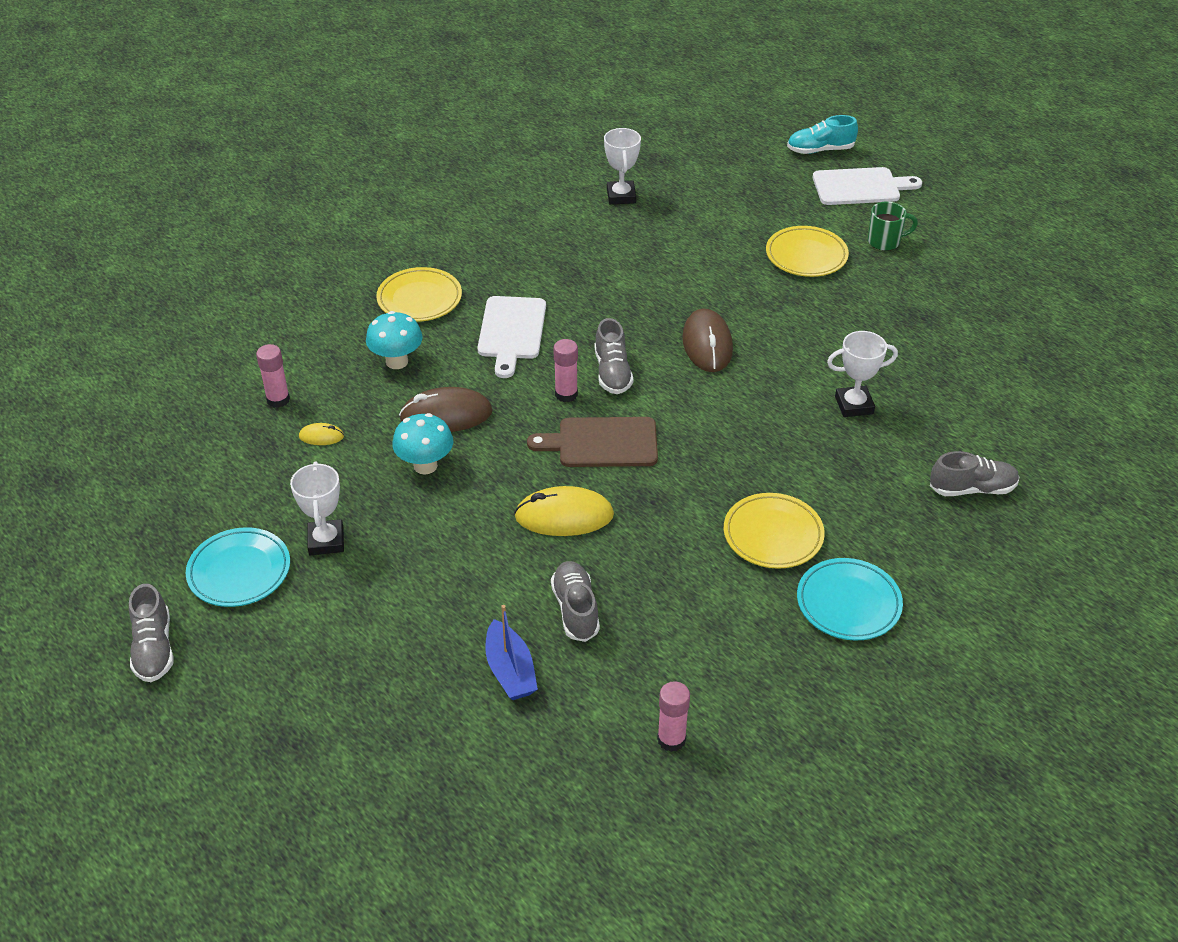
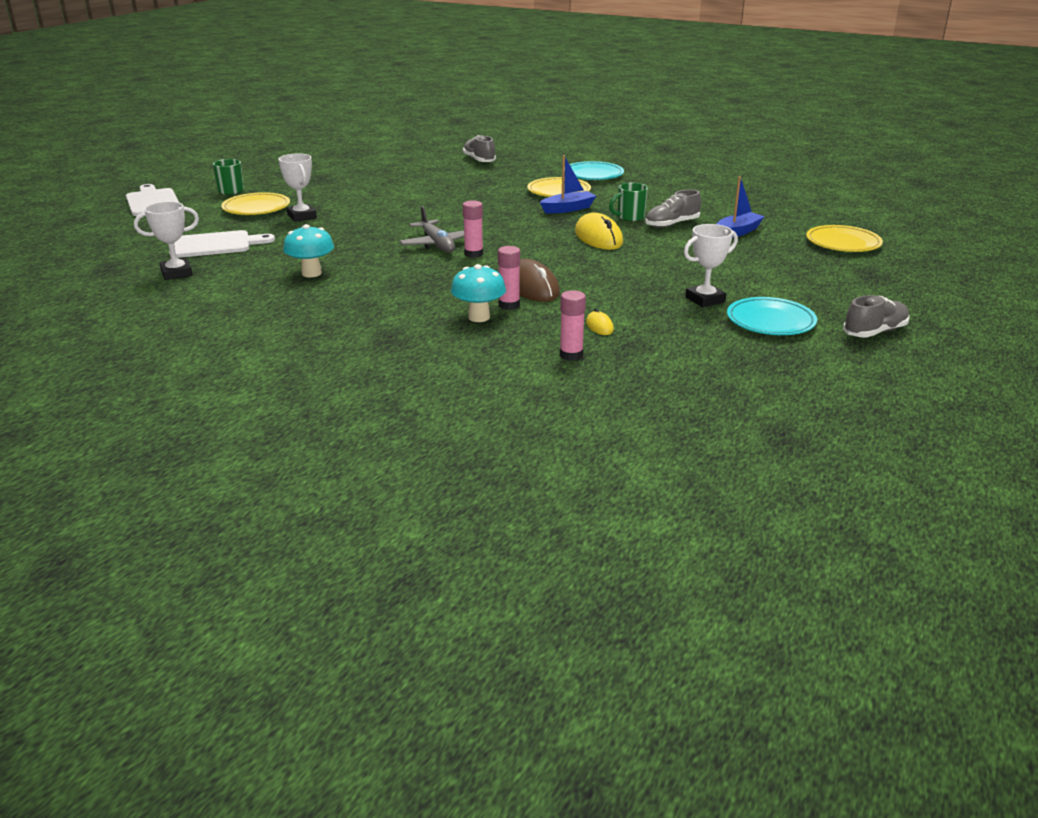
camera: 110 degrees left, 15 degrees down
(419, 299) = (380, 326): yellow plate -> yellow plate (843, 243)
(425, 465) = (593, 283): turquoise mushroom -> turquoise mushroom (311, 273)
(511, 332) = (407, 282): white cutting board -> white cutting board (215, 245)
(601, 443) = (517, 237): brown cutting board -> none
(612, 372) = (437, 244): grey shoe -> grey plane
(626, 575) = (630, 217): none -> green mug
(671, 739) = (730, 196): pink glue stick -> pink glue stick (509, 305)
(690, 522) = (568, 209): none -> blue boat
(707, 344) = (384, 223): brown mouse -> none
(820, 150) = (92, 217): turquoise shoe -> none
(854, 405) = (424, 185): white trophy -> white trophy (302, 216)

